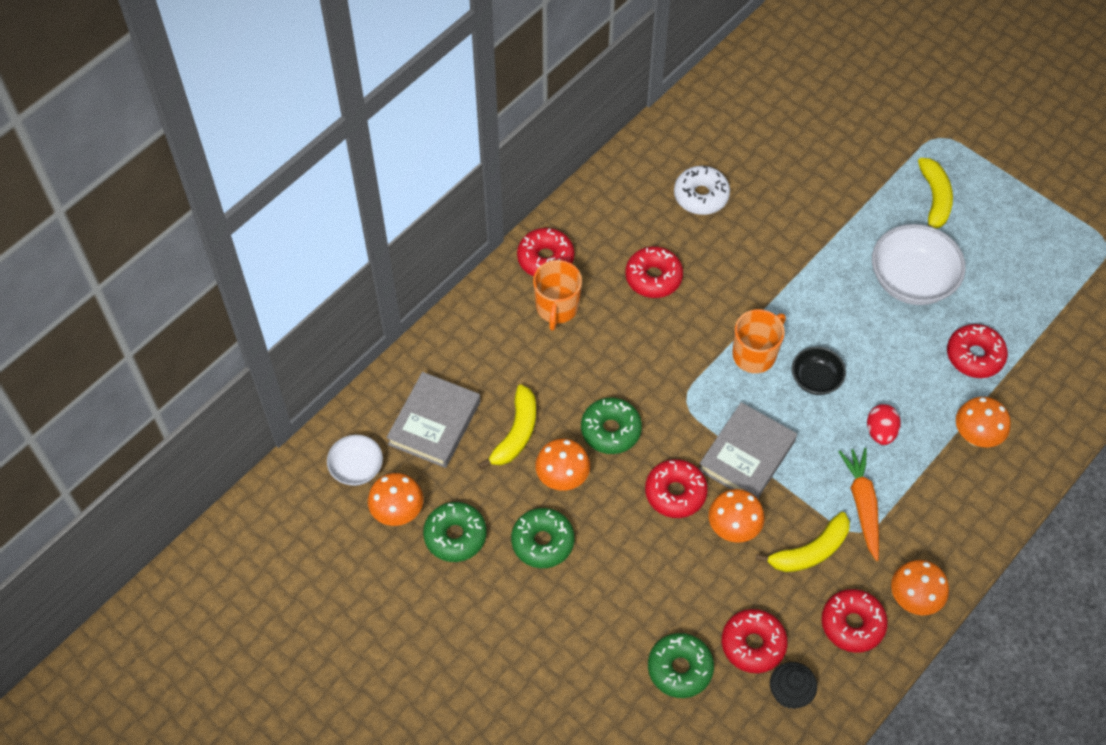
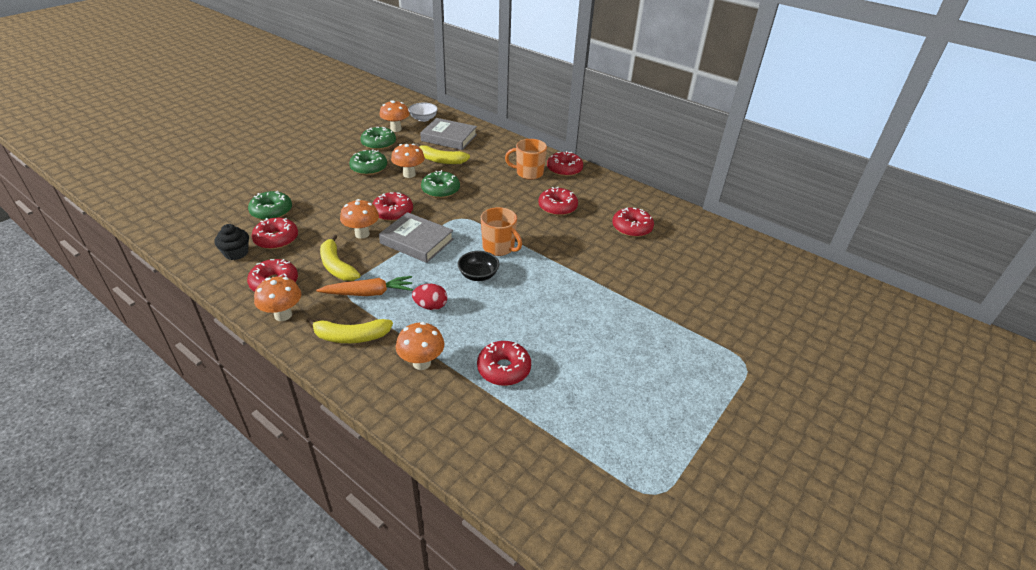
camera: 85 degrees right, 20 degrees down
(701, 196) = (632, 228): white donut -> red donut
(911, 281) = (578, 333): white bowl -> none
(934, 200) = (670, 354): yellow banana -> yellow banana (351, 337)

